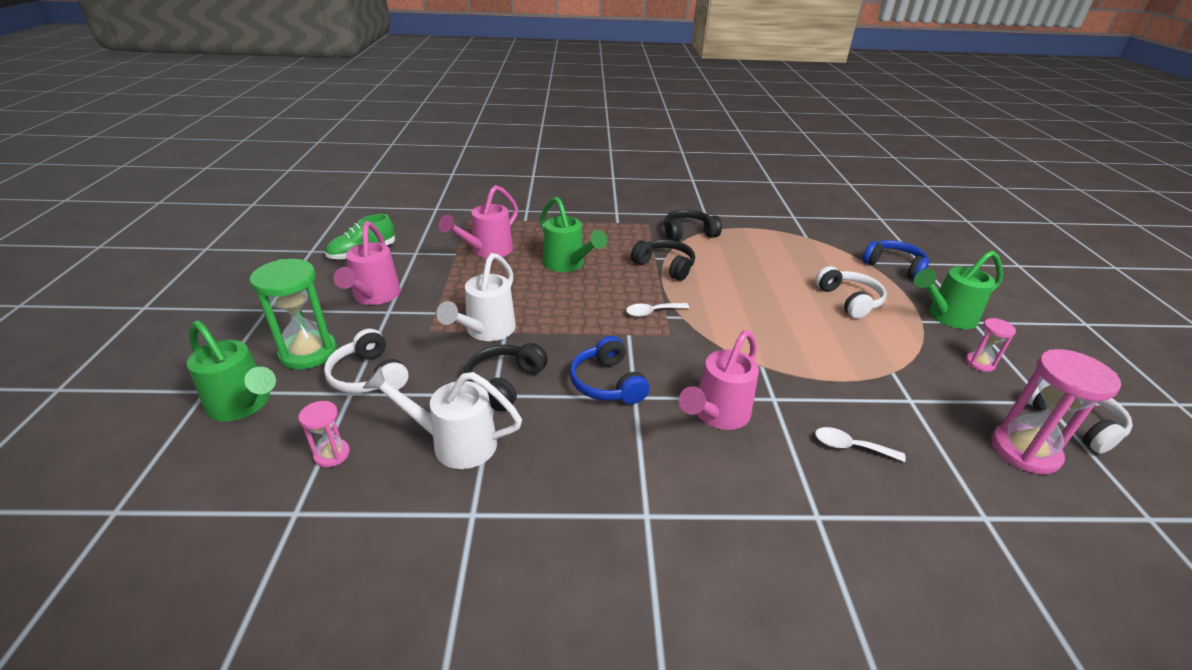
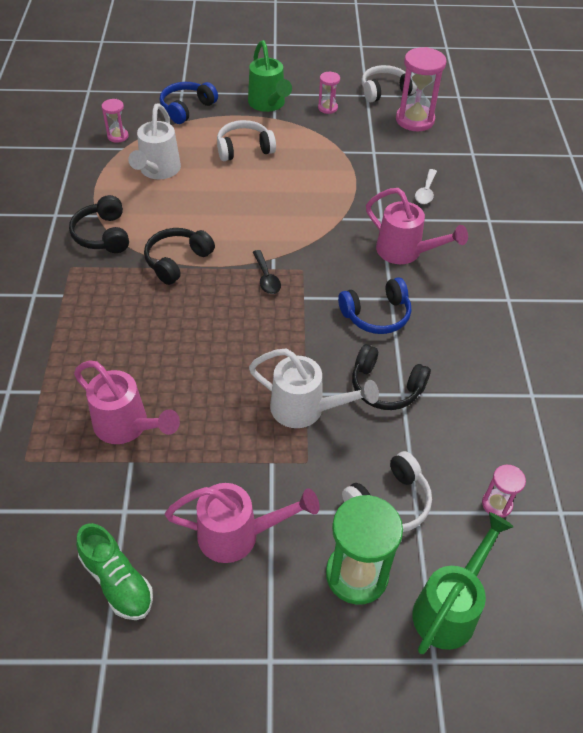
camera: 90 degrees left, 15 degrees up
(453, 442) = (465, 416): white watering can -> white watering can (157, 171)
(567, 265) = (169, 343): green watering can -> none
(652, 312) = (266, 278): white spoon -> black spoon
(822, 234) = (118, 136): none -> pink hourglass

